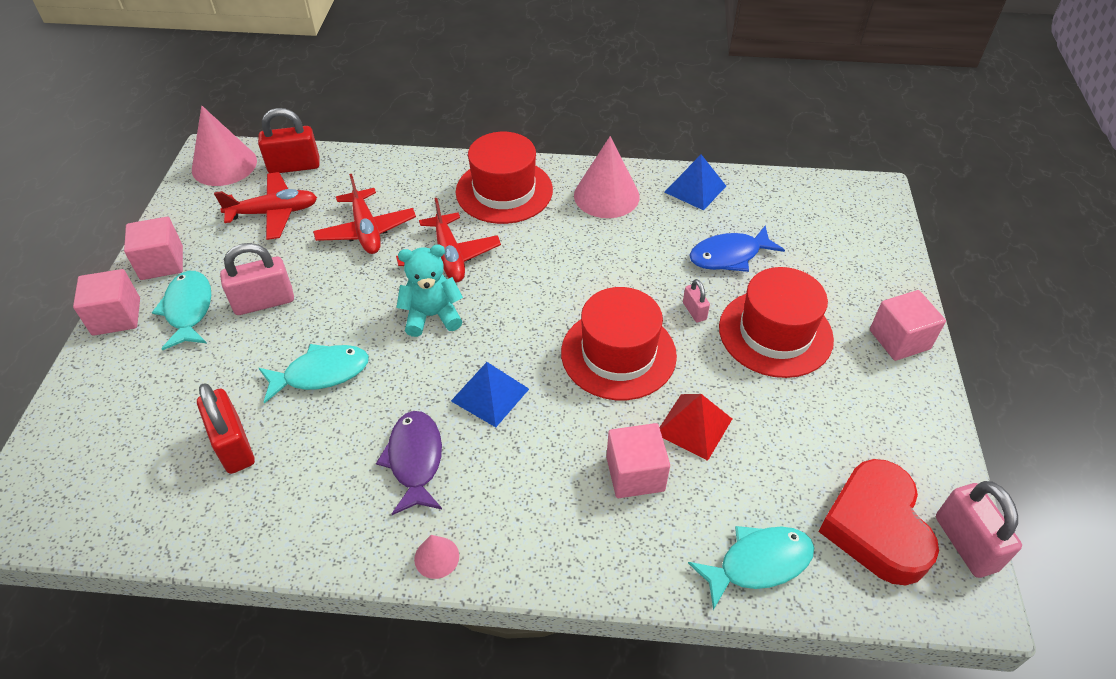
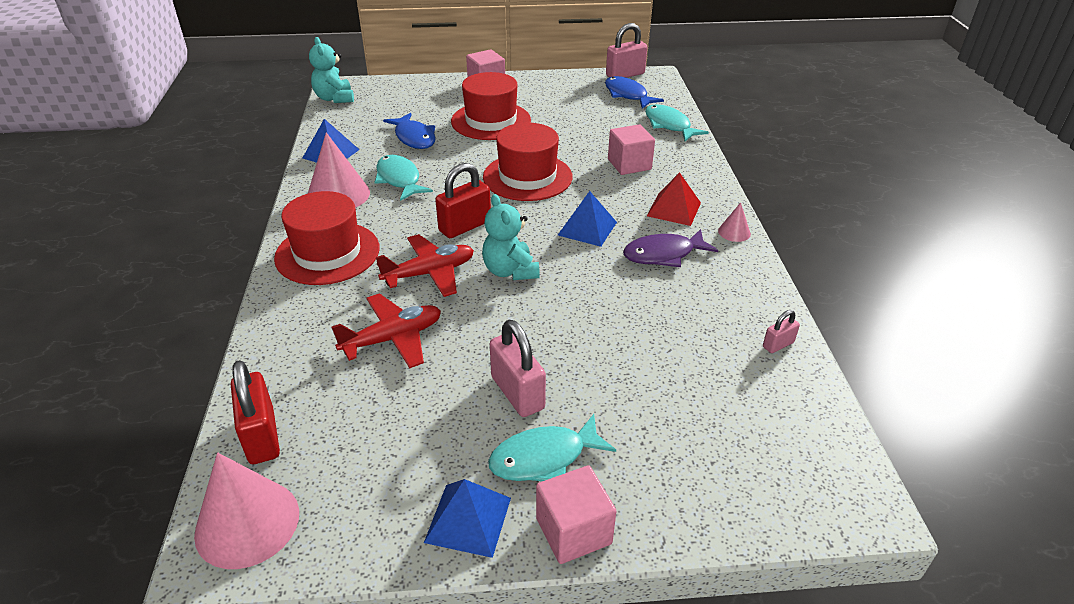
camera: 100 degrees left, 10 degrees down
(162, 263) = (468, 520): pink cube -> blue pyramid
(234, 445) = (700, 360): red padlock -> red padlock (465, 226)
(274, 213) = (362, 429): red plane -> none
(321, 373) = (599, 325): turquoise fish -> turquoise fish (399, 179)
(693, 426) = (582, 146): red pyramid -> red pyramid (674, 209)
(694, 311) = (476, 149): pink padlock -> pink padlock (778, 345)
(838, 189) = (334, 98): none -> turquoise teddy bear
(875, 527) = (627, 95): red heart -> blue fish

